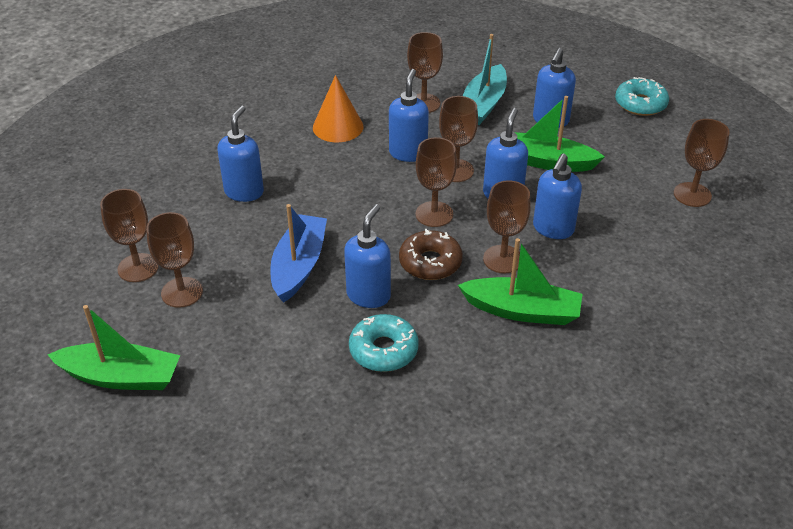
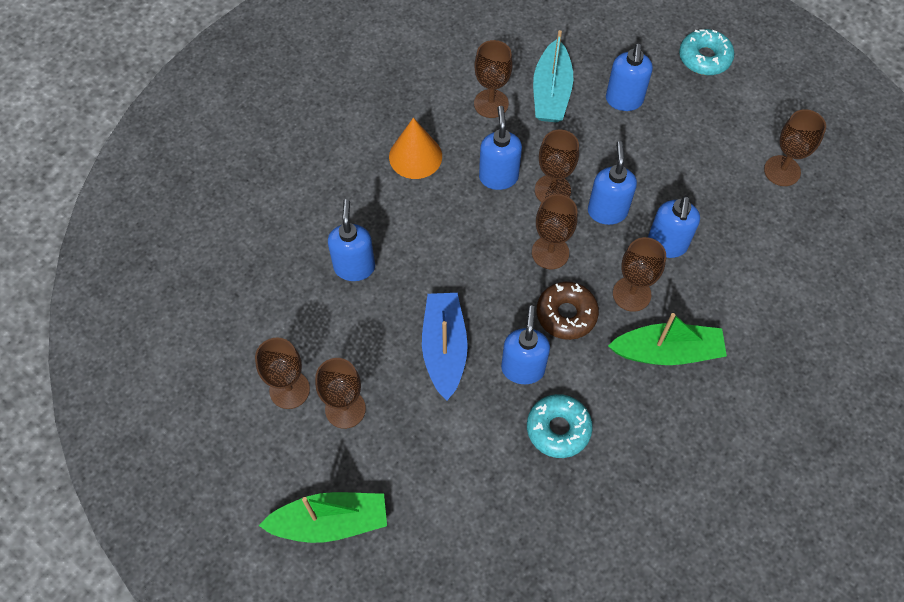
camera: 15 degrees left, 20 degrees up
(545, 161) = (635, 158): green boat -> none

